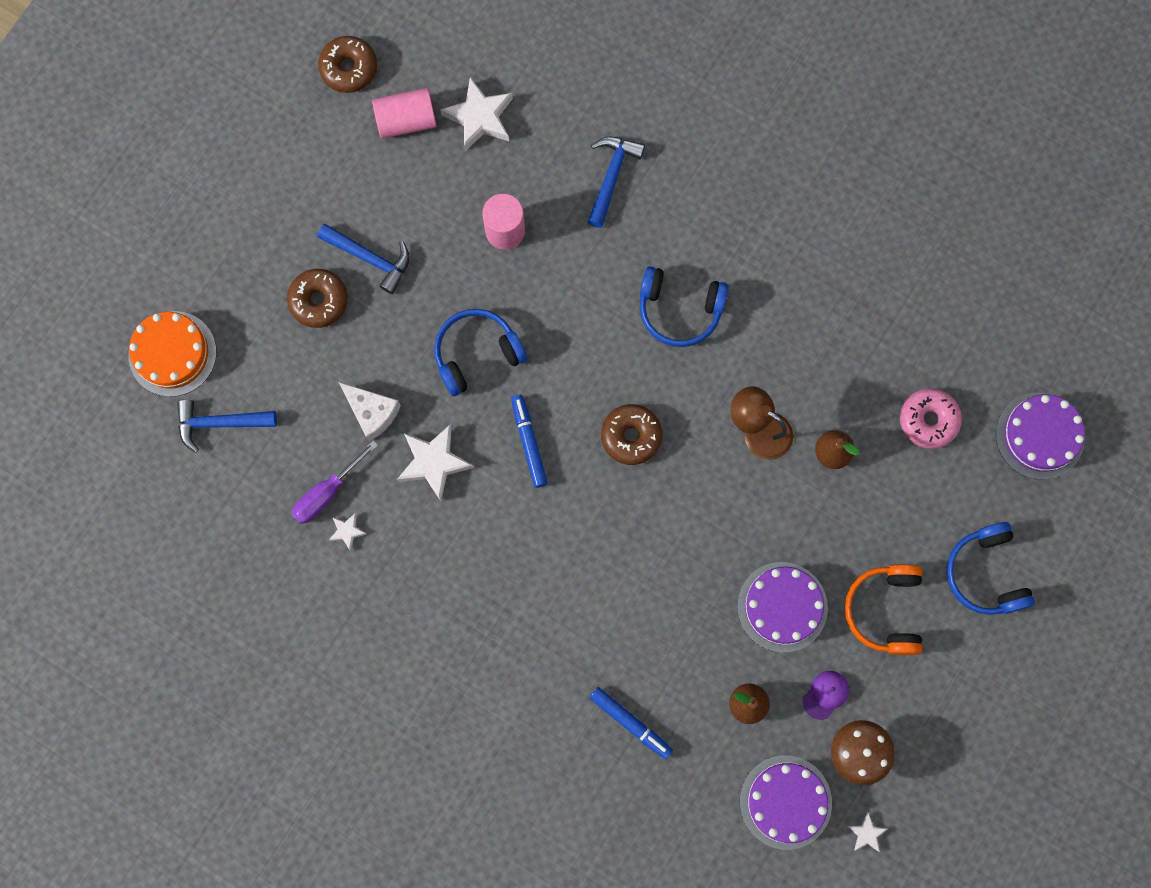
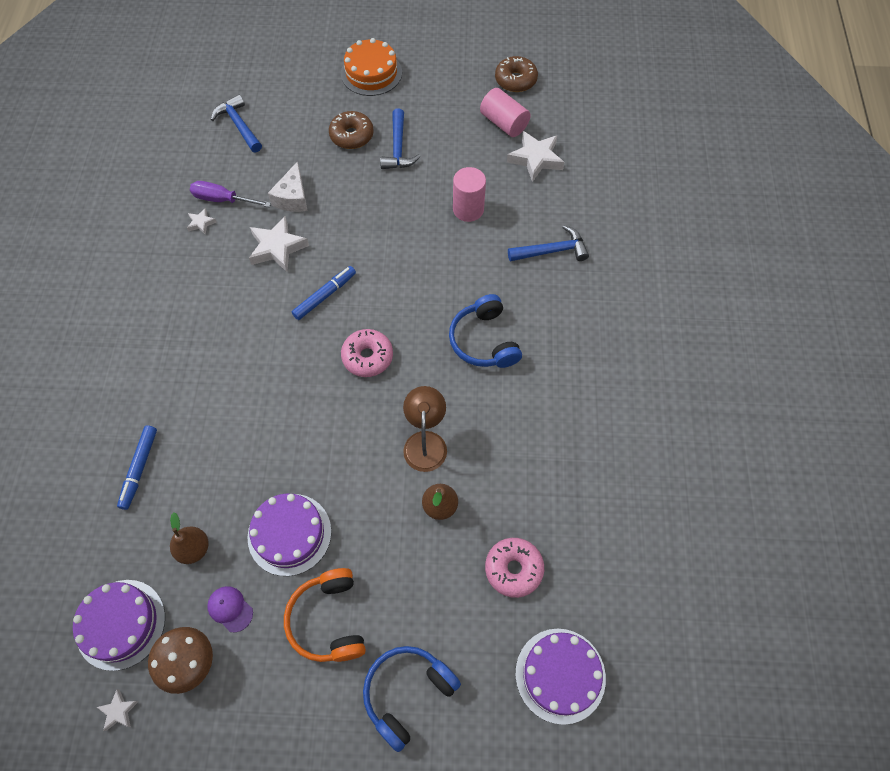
camera: 60 degrees right, 15 degrees down
(172, 353) = (271, 83): orange cake -> orange cake (371, 73)
(476, 354) = (370, 235): blue headphones -> none
(631, 436) = (367, 357): brown donut -> pink donut
(825, 694) = (230, 609): purple cap -> purple cap turned 150 degrees counterclockwise
(885, 610) = (328, 620): orange headphones -> orange headphones turned 75 degrees counterclockwise

